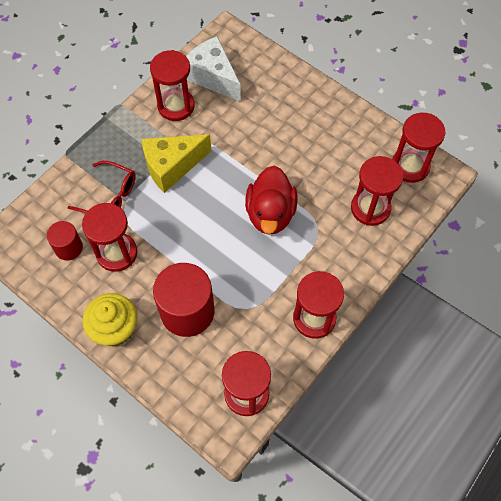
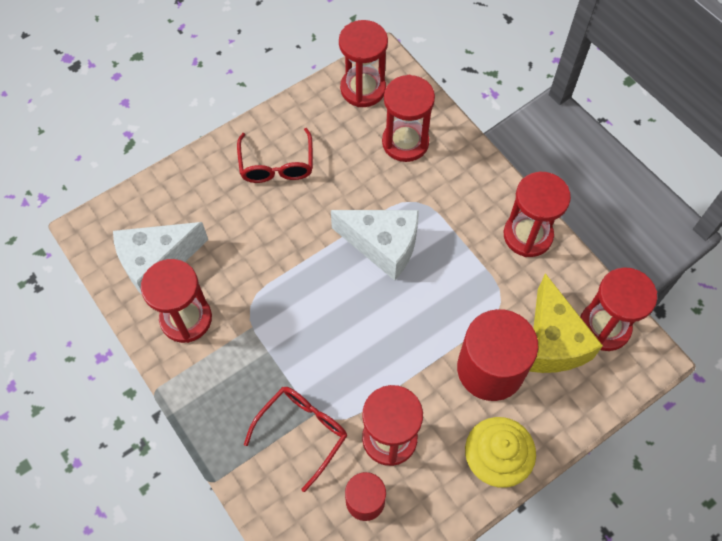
camera: 75 degrees left, 0 degrees up
(172, 166) = (280, 344): yellow cheese -> yellow cheese (553, 341)
(270, 213) = (383, 246): red duck -> white cheese
(316, 126) = (276, 165): none -> red glasses

